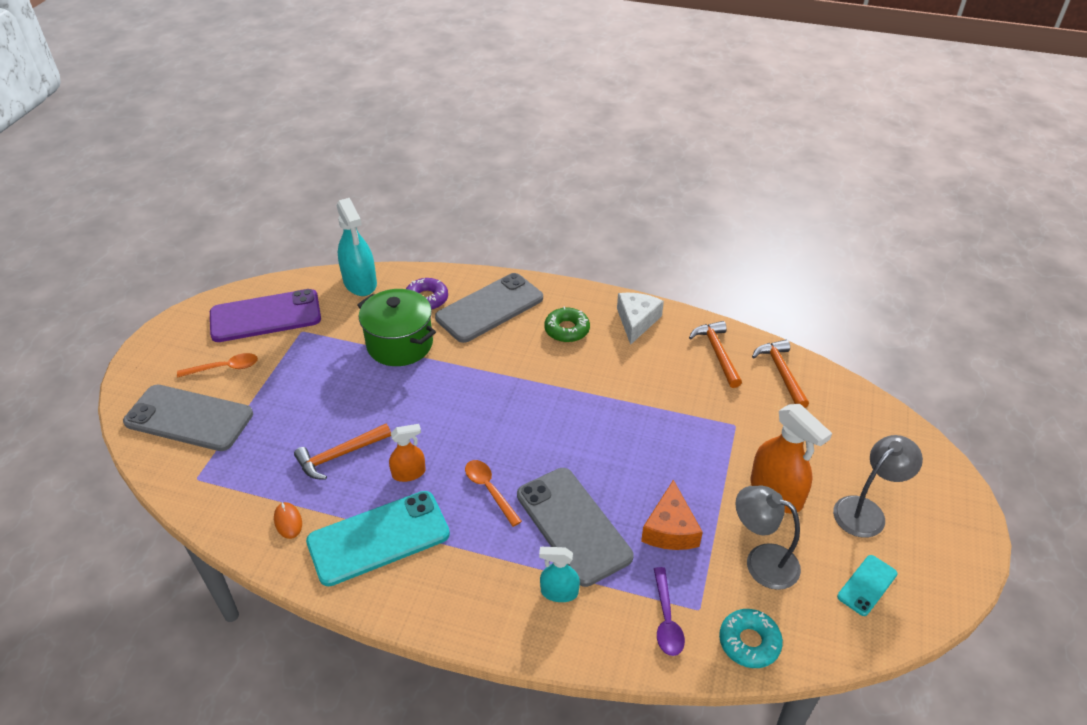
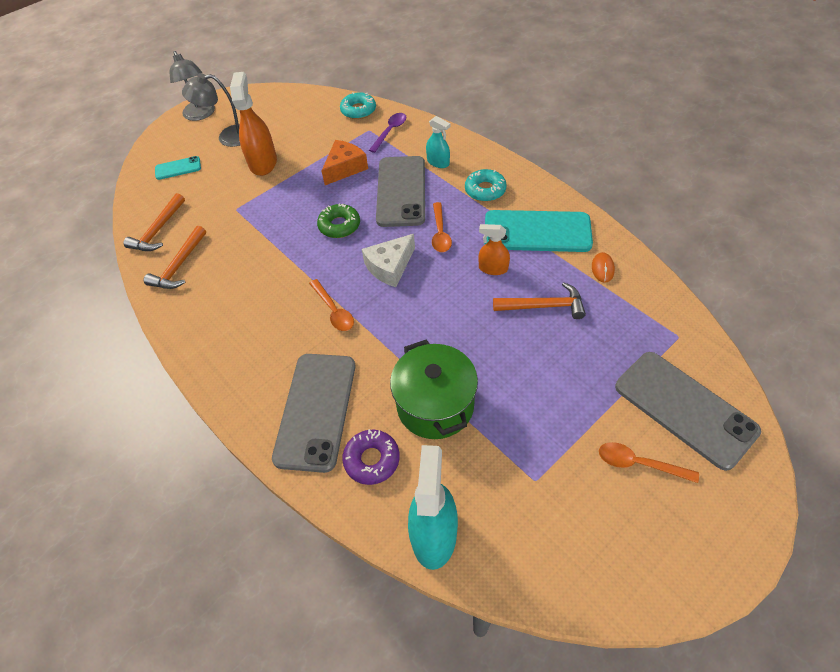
camera: 145 degrees left, 10 degrees up
(265, 316) = (574, 531): purple phone -> none
(470, 572) = (485, 190): none -> turquoise donut
(489, 308) = (316, 410): grey phone -> grey phone turned 75 degrees counterclockwise
(536, 374) = (334, 311): none -> orange spoon
(567, 330) = (269, 345): green donut -> green donut (339, 225)
(636, 321) = (203, 326): white cheese -> white cheese (390, 267)
(761, 561) = (312, 136): grey lamp -> grey lamp (201, 115)
(867, 585) = (274, 110): turquoise phone -> turquoise phone (178, 168)

